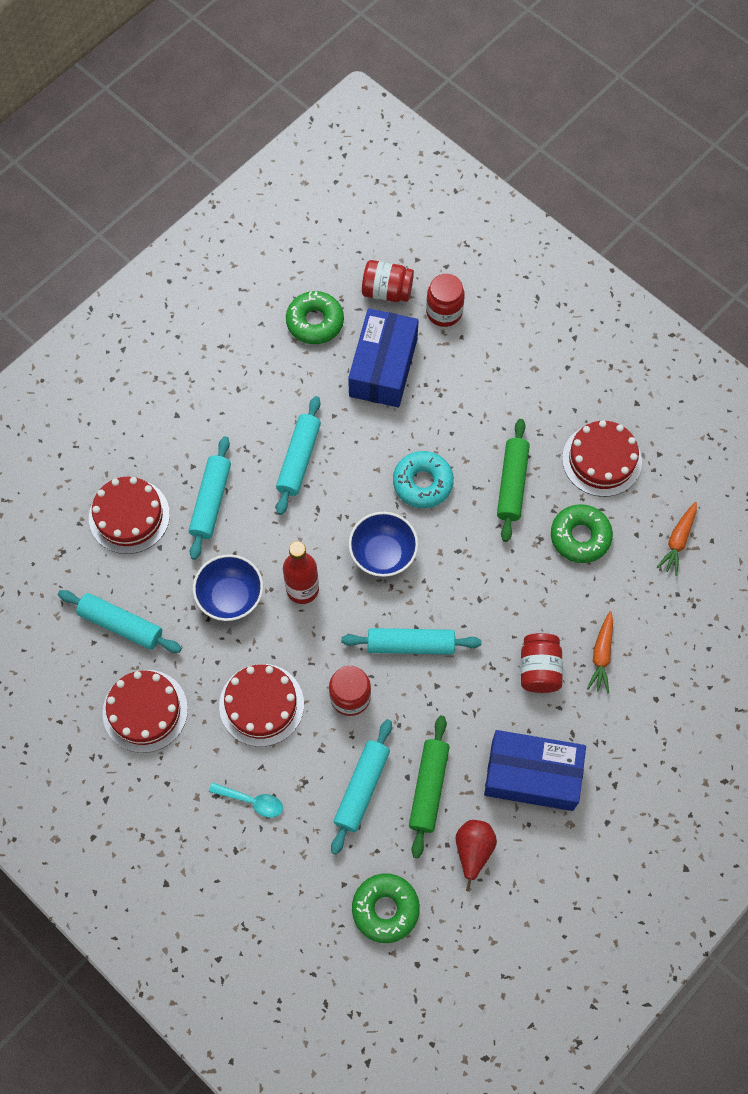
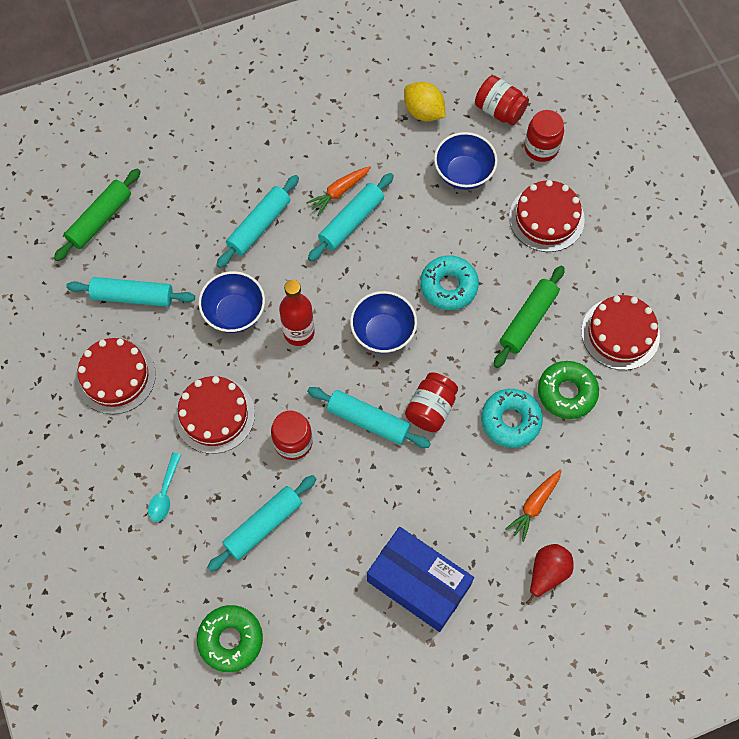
camera: 25 degrees right, 0 degrees up
(121, 625) = (133, 296): turquoise rolling pin -> turquoise rolling pin turned 45 degrees counterclockwise
(129, 516) = (185, 209): red cake -> red cake (546, 218)
(252, 801) = (165, 493): turquoise spoon -> turquoise spoon turned 60 degrees clockwise
(315, 322) = (423, 112): green donut -> yellow lemon
(383, 367) = (463, 173): blue box -> blue bowl
(428, 788) = (321, 552): green rolling pin -> green rolling pin (100, 219)
(473, 850) = (333, 625): red pear -> red pear (547, 573)
(539, 669) = (471, 492): red jar -> red jar (431, 409)
(542, 586) = (510, 421): none -> turquoise donut
(678, 541) = (655, 435): orange carrot -> orange carrot (339, 192)

